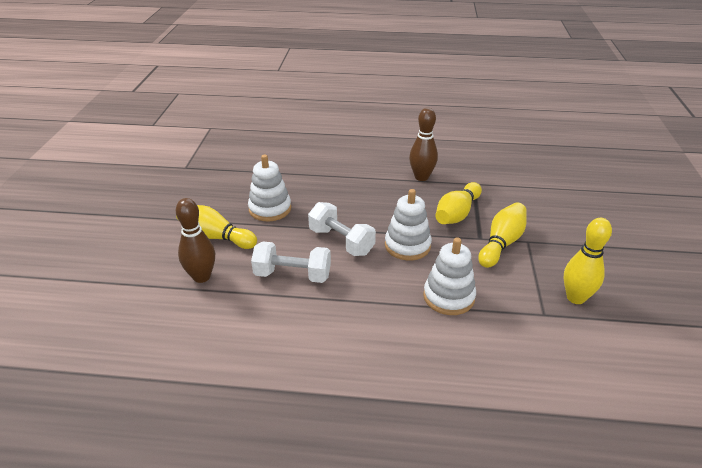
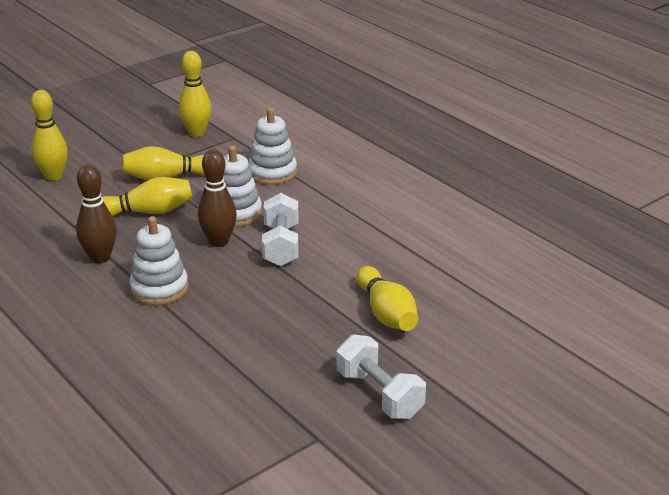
camera: 135 degrees left, 5 degrees down
(201, 277) = (438, 283): brown bowling pin -> brown bowling pin (219, 241)
(270, 209) = (296, 313): white stacking toy -> white stacking toy (159, 289)
(292, 275) = (360, 243): white dumbbell -> white dumbbell (379, 394)
(557, 201) = (53, 176): none -> yellow bowling pin

